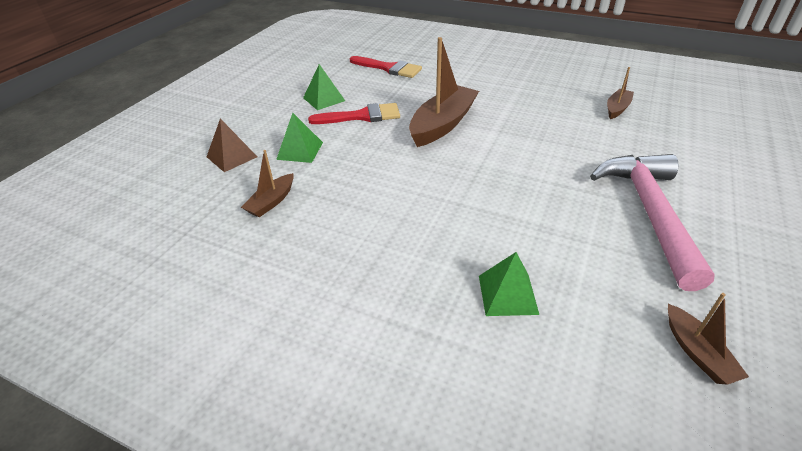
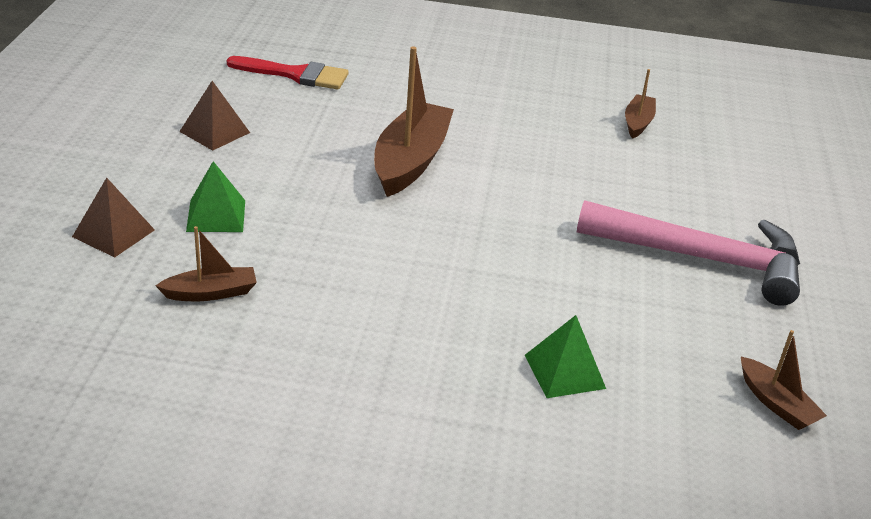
camera: 20 degrees left, 5 degrees down
(271, 202) = (211, 293): brown boat -> brown boat turned 120 degrees counterclockwise
(324, 99) = (214, 132): green pyramid -> brown pyramid
(362, 116) = (287, 156): red brush -> none
(649, 213) = (702, 259): pink hammer -> pink hammer turned 120 degrees clockwise

